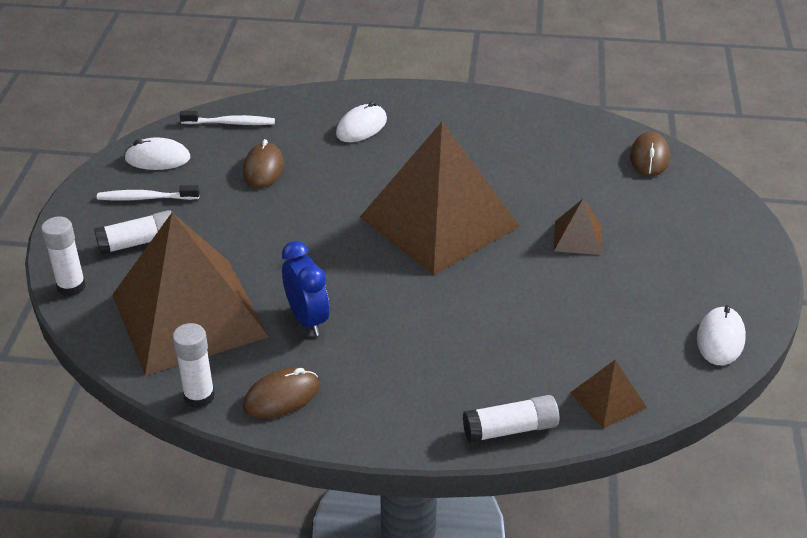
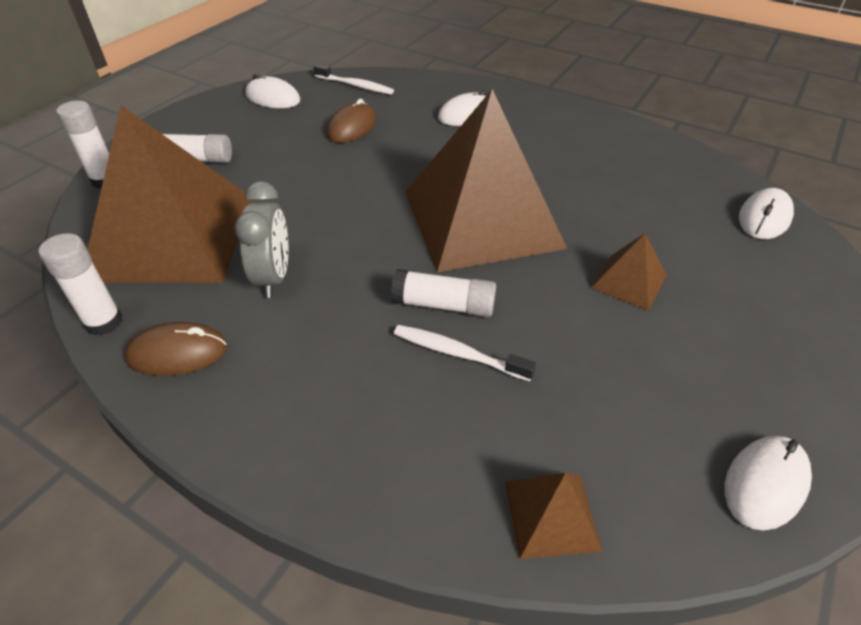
camera: 25 degrees right, 5 degrees up
(146, 198) = (234, 126): white toothbrush -> white toothbrush (458, 354)
(307, 319) = (274, 277): blue clock -> grey clock
(510, 429) = (394, 504): white glue stick -> white glue stick (444, 305)
(649, 157) = (764, 218): brown mouse -> white mouse

